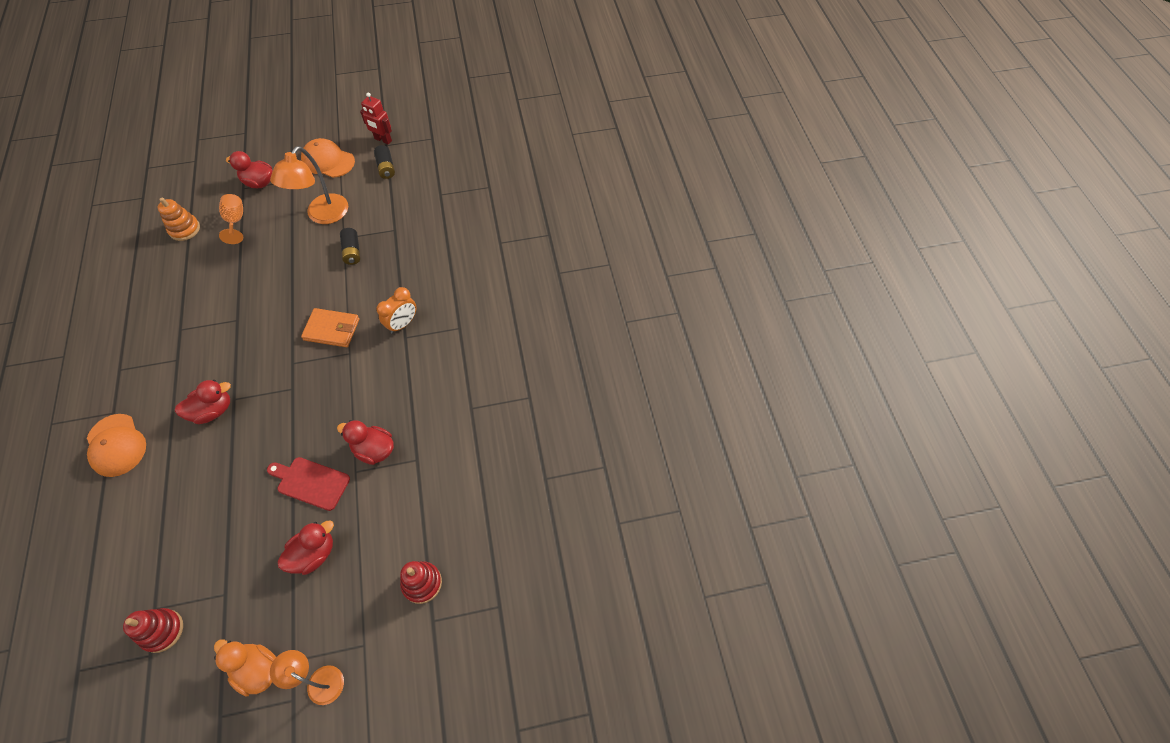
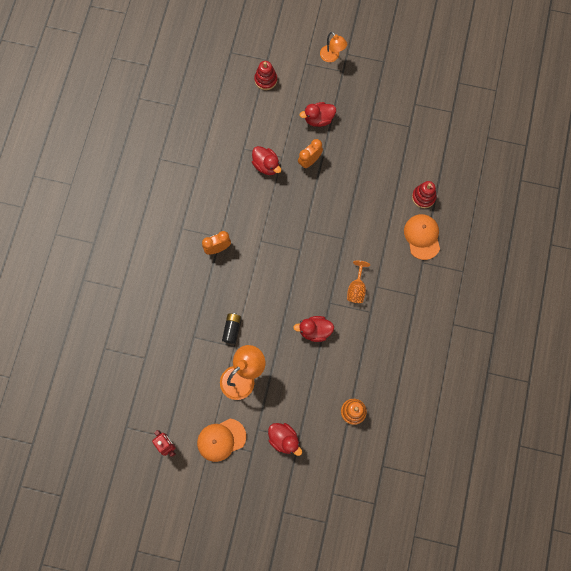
camera: 155 degrees left, 15 degrees up
(162, 631) = (407, 113): red stacking toy -> red stacking toy (423, 197)
(213, 410) = (358, 236): red duck -> red duck (314, 331)
(236, 221) = (312, 402): orange goblet -> orange goblet (356, 288)
(257, 669) = (361, 74): orange duck -> none
(310, 482) = (309, 161): red cutting board -> orange clock
(328, 161) = (221, 440): orange cap -> orange cap turned 105 degrees clockwise
(332, 329) = (266, 265): orange wallet -> none
(386, 168) = (176, 409): black battery -> none

